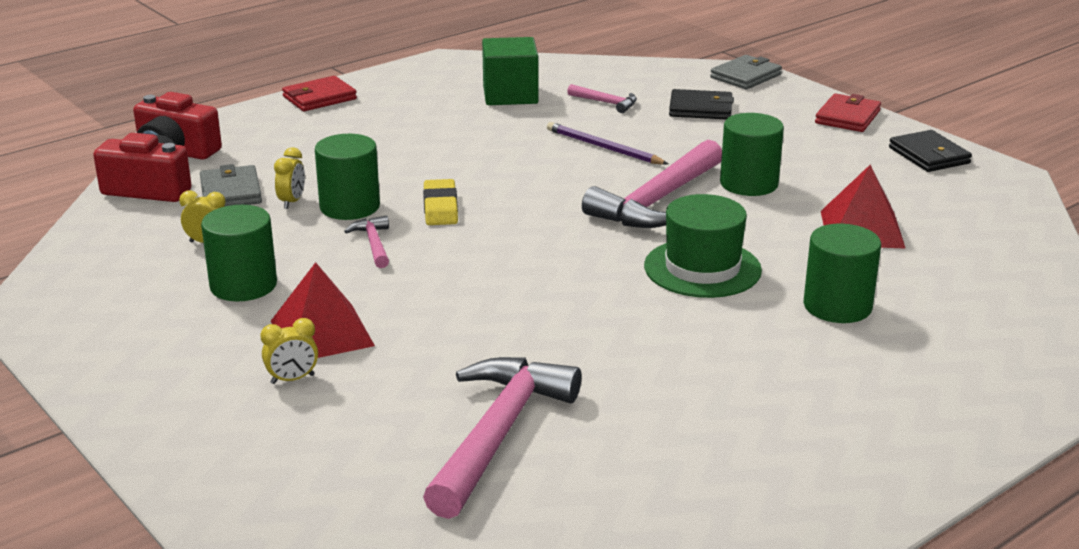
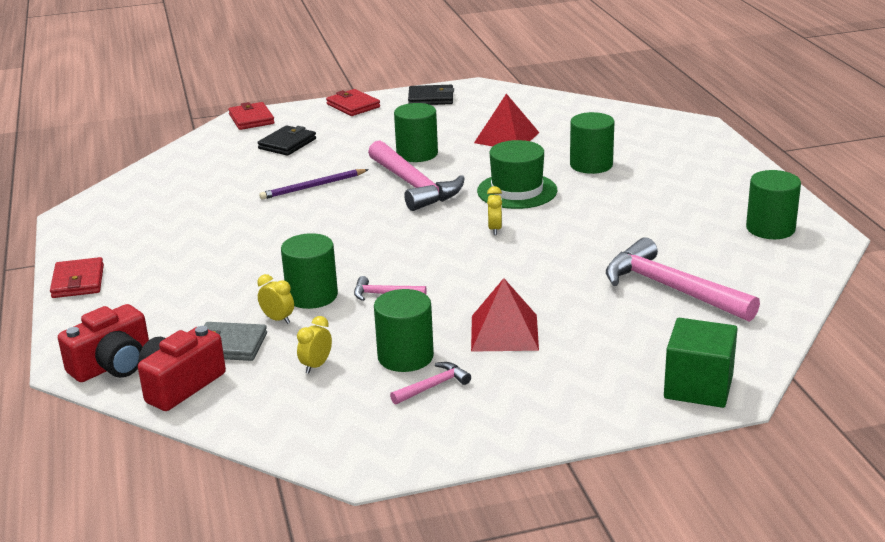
camera: 65 degrees left, 0 degrees up
(292, 379) = (561, 352): yellow clock -> yellow clock (495, 229)
(440, 207) = (349, 260): yellow eraser -> none
(510, 95) = (178, 202): green cube -> green cube (698, 387)
(606, 103) = (238, 171): pink hammer -> pink hammer (433, 386)
(745, 76) = (251, 119): grey wallet -> red wallet
(756, 498) = (770, 228): none -> green cylinder

